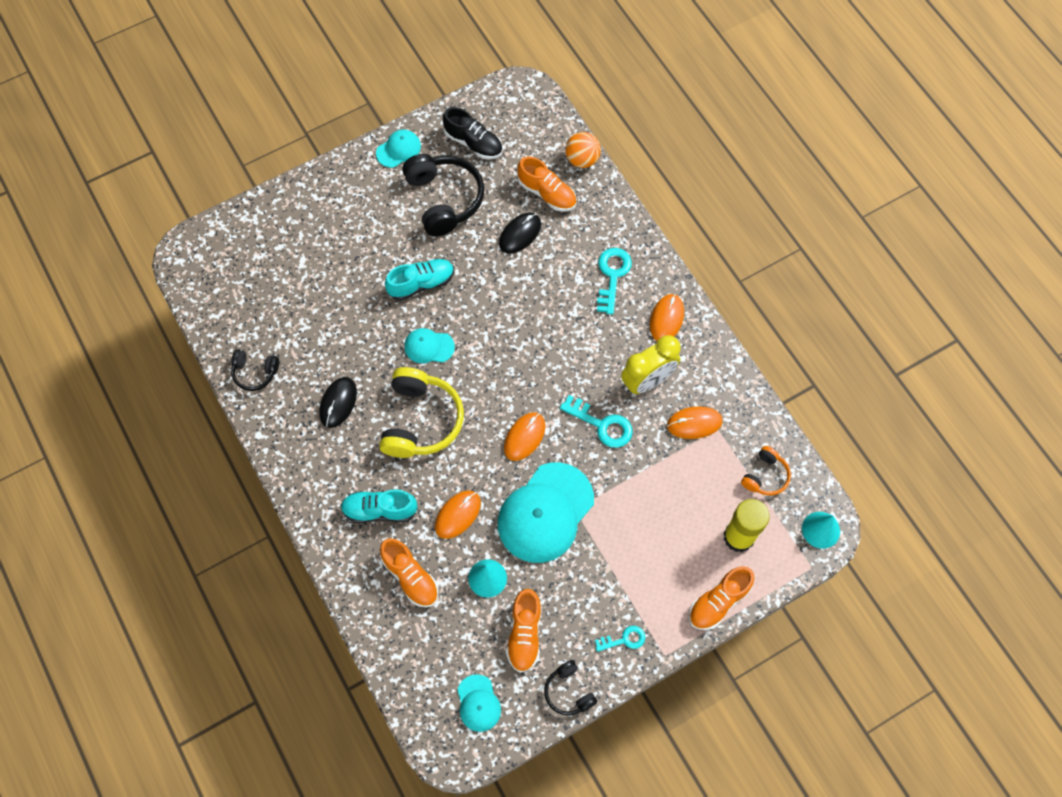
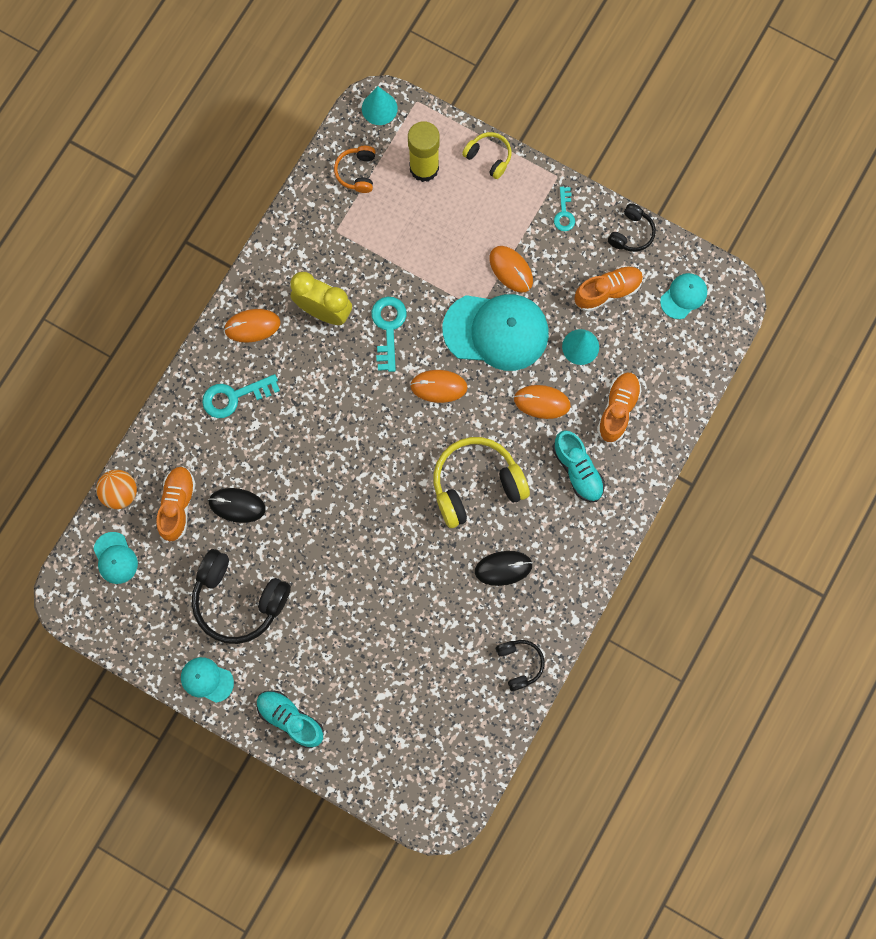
camera: 120 degrees left, 10 degrees up
(421, 283) = (342, 566): turquoise shoe -> turquoise shoe (290, 719)
(429, 346) = (401, 520): turquoise cap -> turquoise cap (115, 558)
(444, 199) = (238, 600): black headphones -> black headphones turned 105 degrees counterclockwise
(473, 143) = (158, 609): black shoe -> none
(624, 639) = (564, 213): turquoise key -> turquoise key turned 135 degrees counterclockwise
(694, 423) = (342, 252): orange mouse -> orange mouse (511, 269)
(718, 602) = (489, 157): orange shoe -> yellow headphones
(765, 476) = (357, 172): orange headphones -> orange headphones turned 90 degrees counterclockwise

